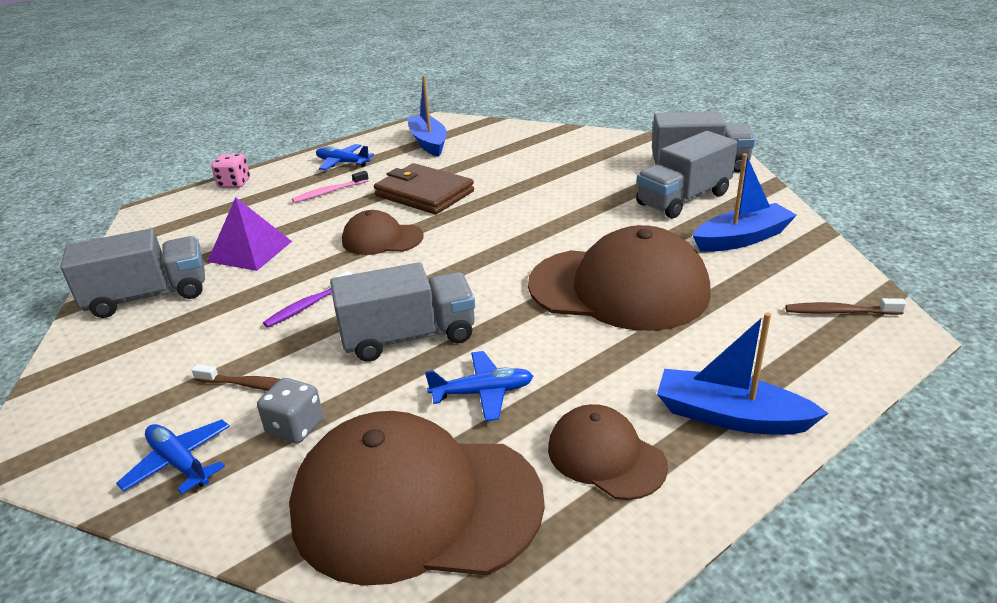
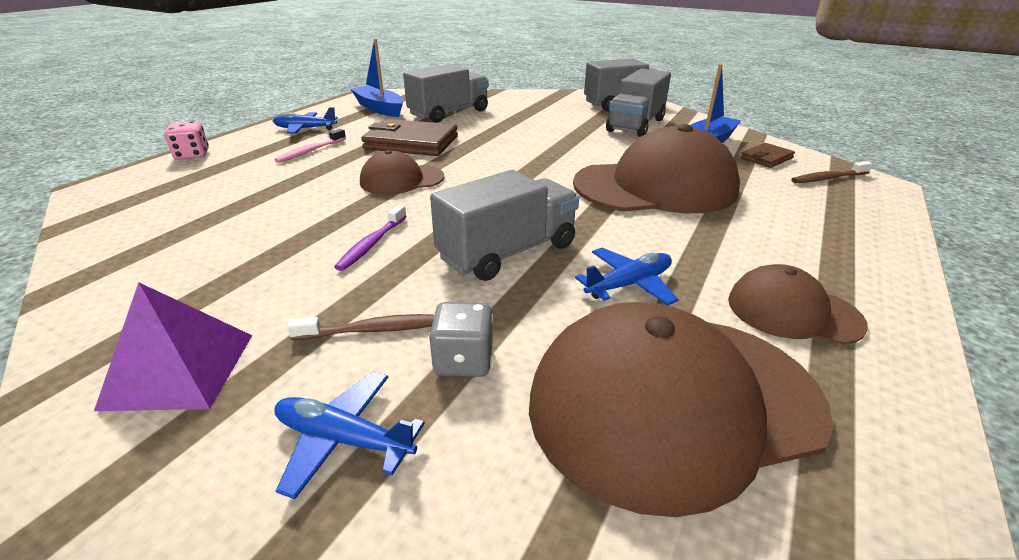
camera: 25 degrees left, 0 degrees up
(148, 296) = (155, 267): grey truck -> grey truck (449, 113)
(250, 251) = (259, 207): purple pyramid -> purple pyramid (179, 370)
(730, 416) = (846, 259): blue boat -> none
(794, 270) = (766, 158): none -> brown wallet

